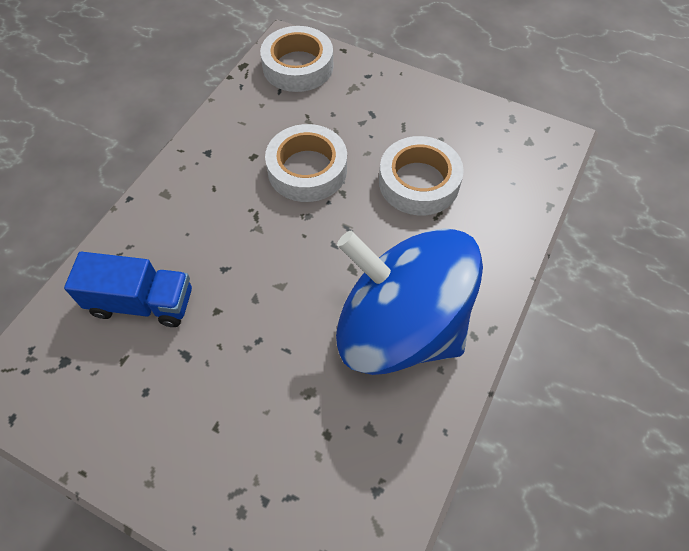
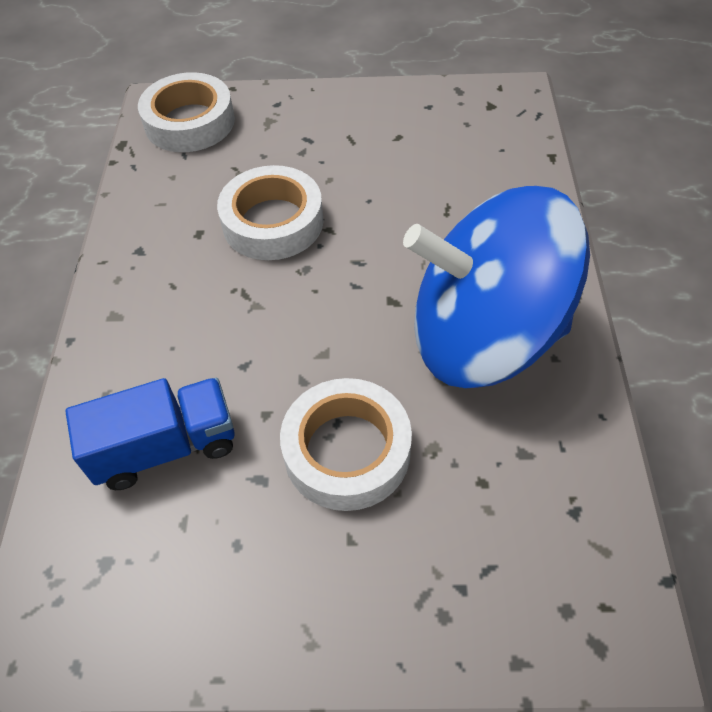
camera: 25 degrees left, 5 degrees down
(419, 182) = (405, 186): white tape -> white tape (347, 451)

